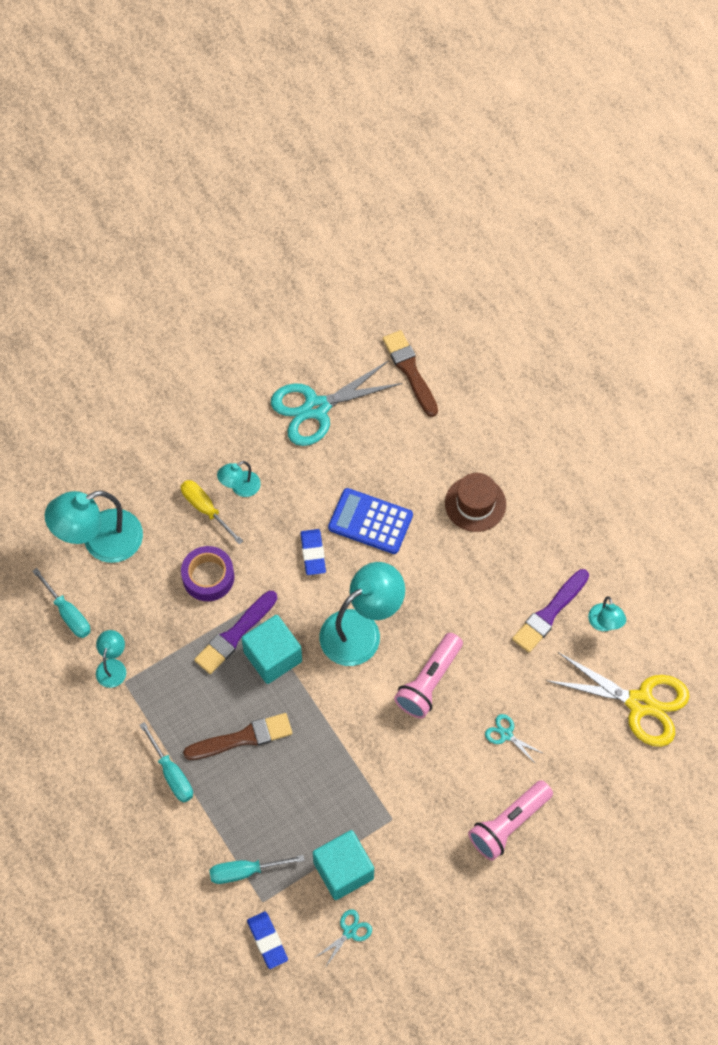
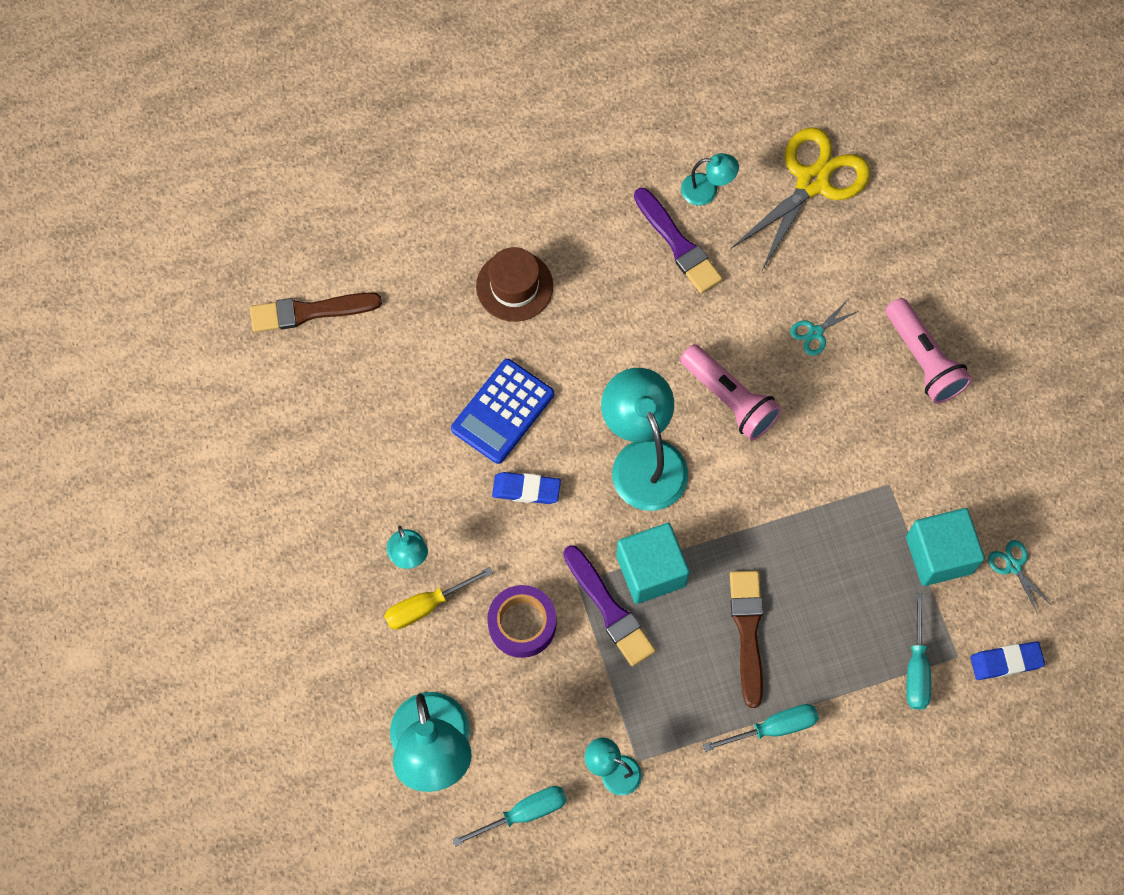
camera: 75 degrees left, 5 degrees up
(316, 408) = (325, 436): turquoise scissors -> none

